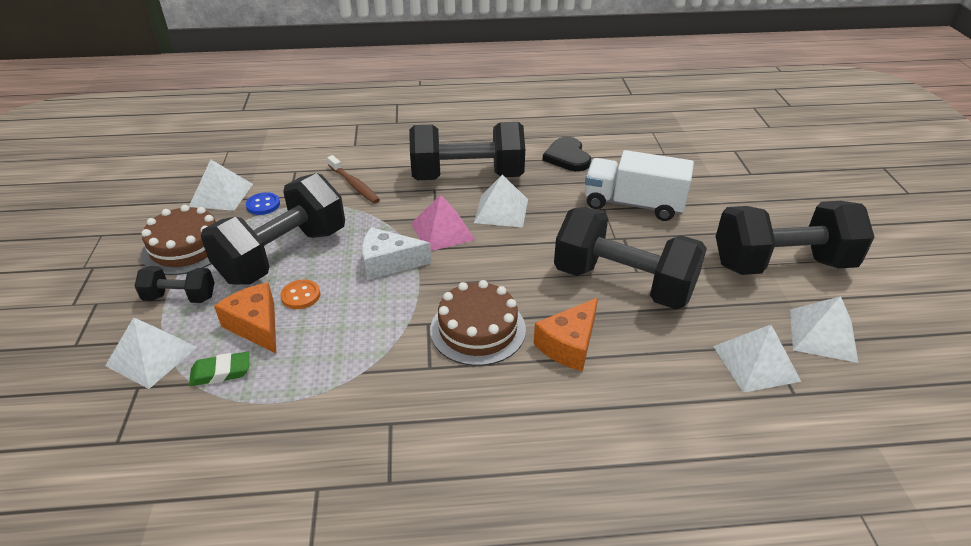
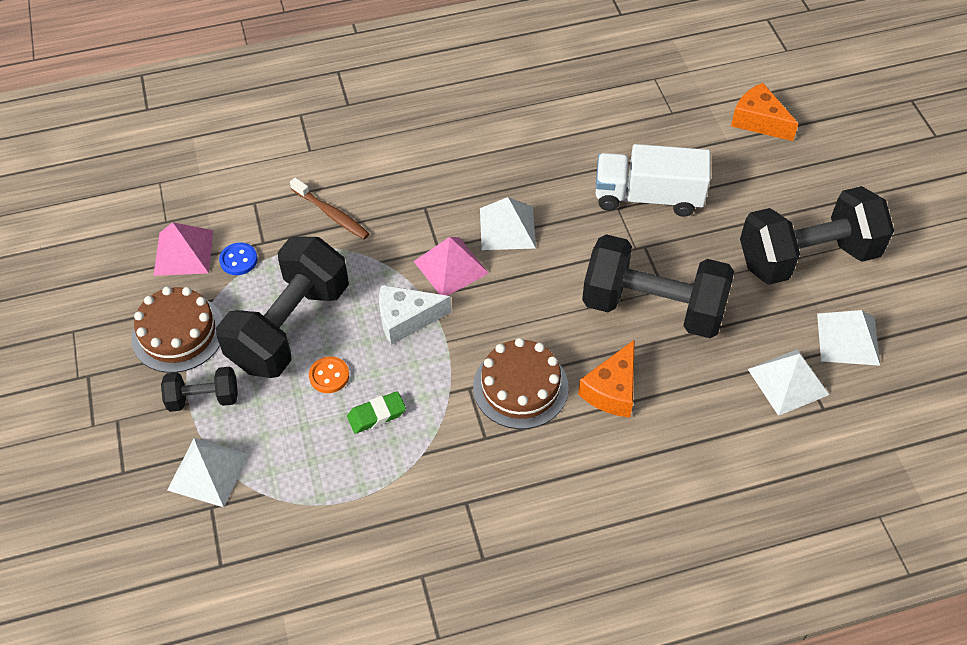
camera: 10 degrees left, 15 degrees up
(221, 195) = (183, 252): white pyramid -> pink pyramid
(221, 372) = (286, 478): green eraser -> green eraser (376, 415)
(256, 325) = (298, 419): orange cheese -> orange cheese (758, 121)
(467, 177) = (457, 182): black dumbbell -> none
(567, 157) = (563, 134): black heart -> none

